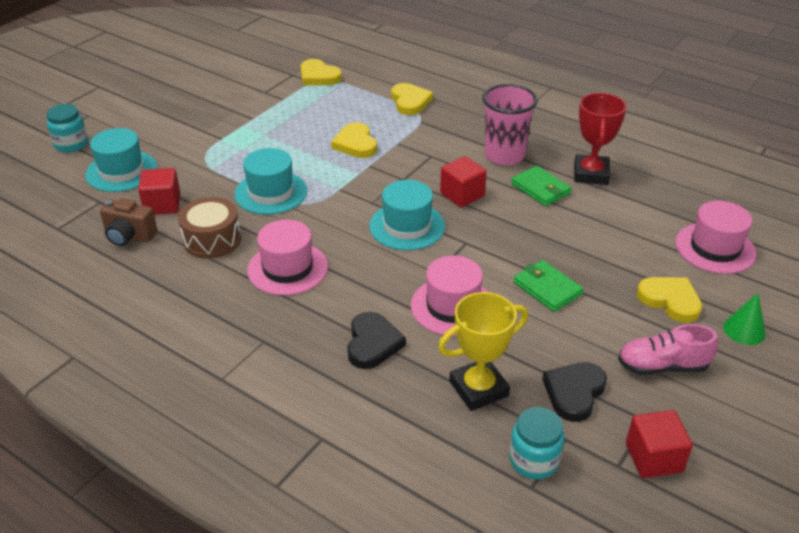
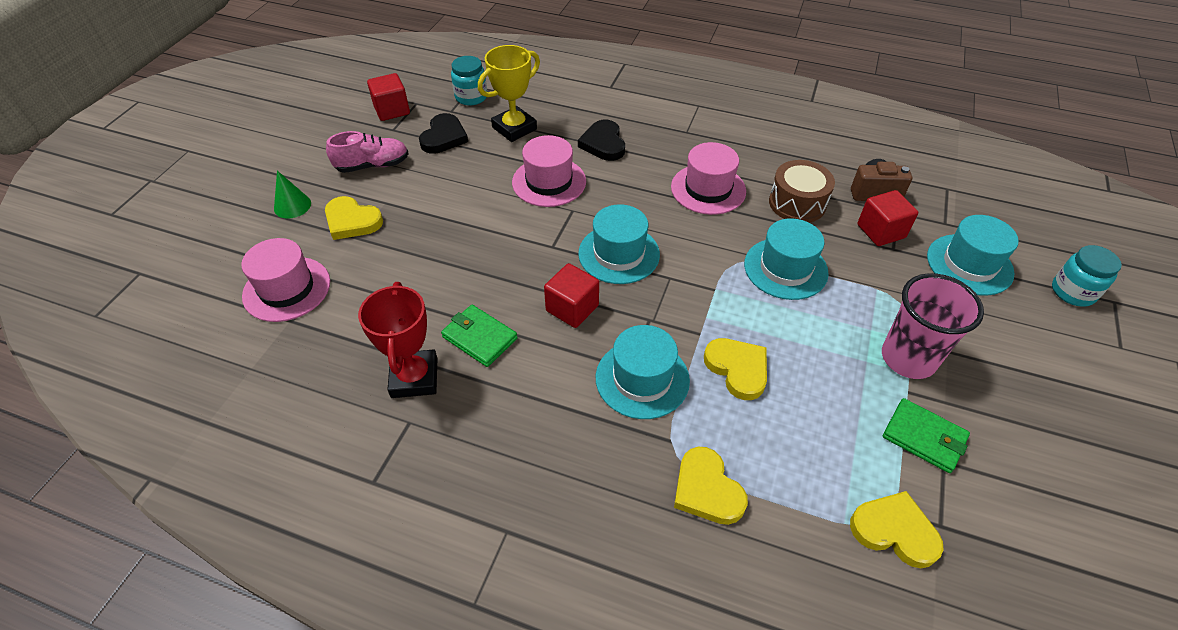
camera: 165 degrees right, 10 degrees up
(425, 149) = (642, 379): none -> turquoise hat
(504, 155) = (533, 390): pink cup -> pink cup (908, 358)
(547, 288) = (466, 213): green wallet -> green wallet (924, 437)

